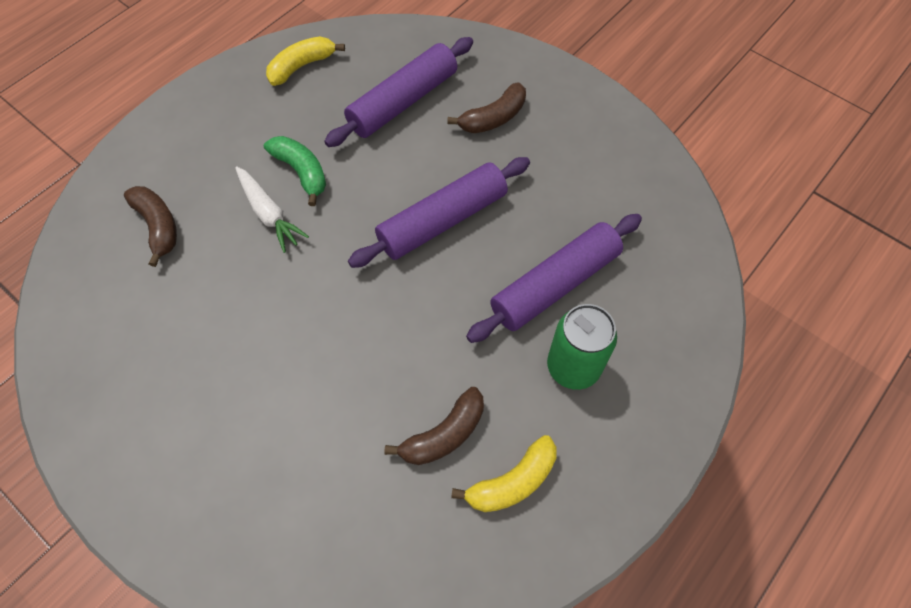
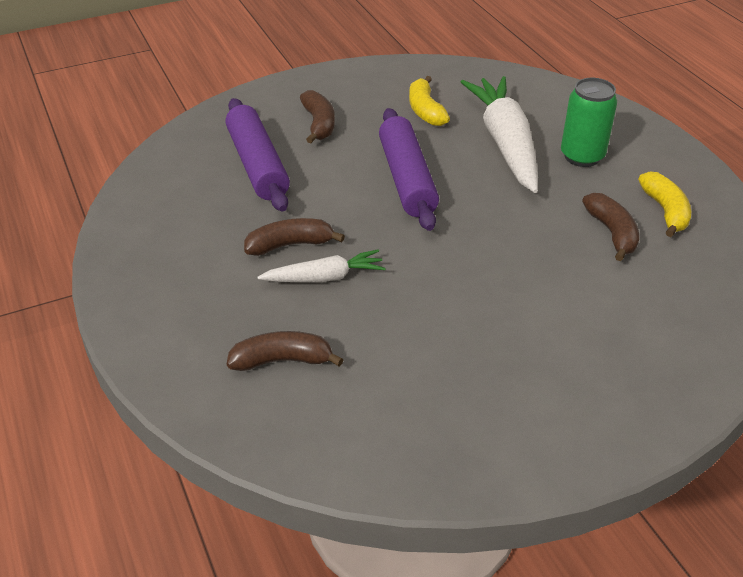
camera: 65 degrees left, 20 degrees down
(301, 66) = (154, 213): yellow banana -> yellow banana (425, 110)
(301, 172) = (290, 245): green banana -> brown banana
(555, 284) = (505, 143): purple rolling pin -> white carrot

